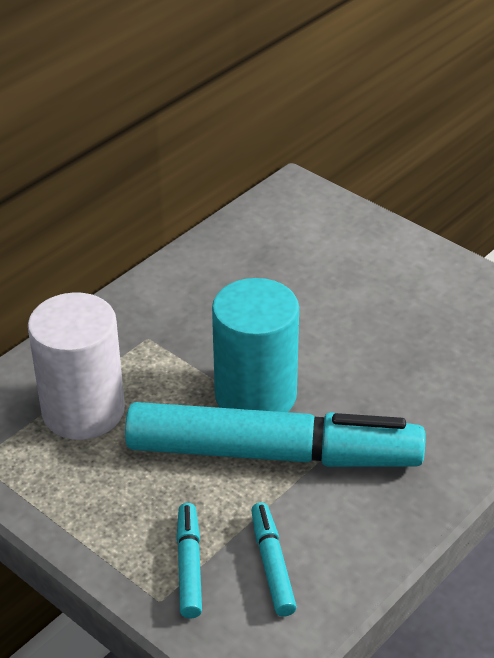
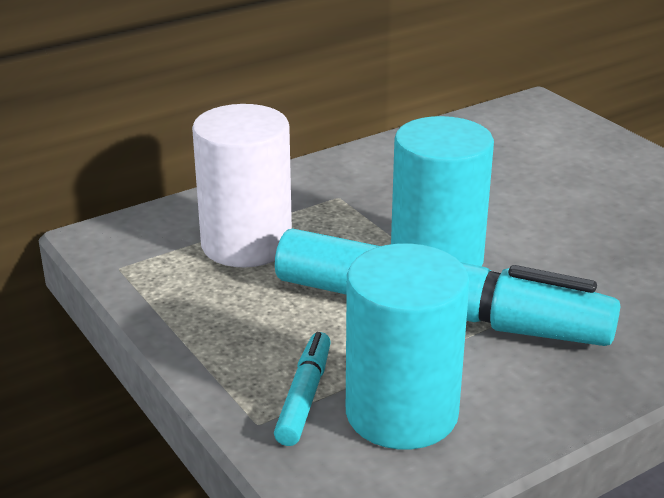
camera: 15 degrees right, 10 degrees down
(272, 564) = (401, 413): turquoise marker -> turquoise cylinder

